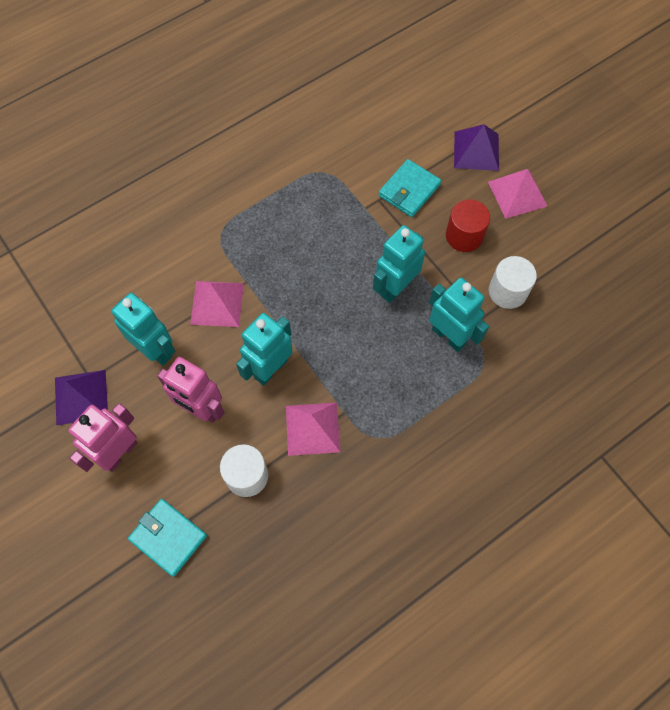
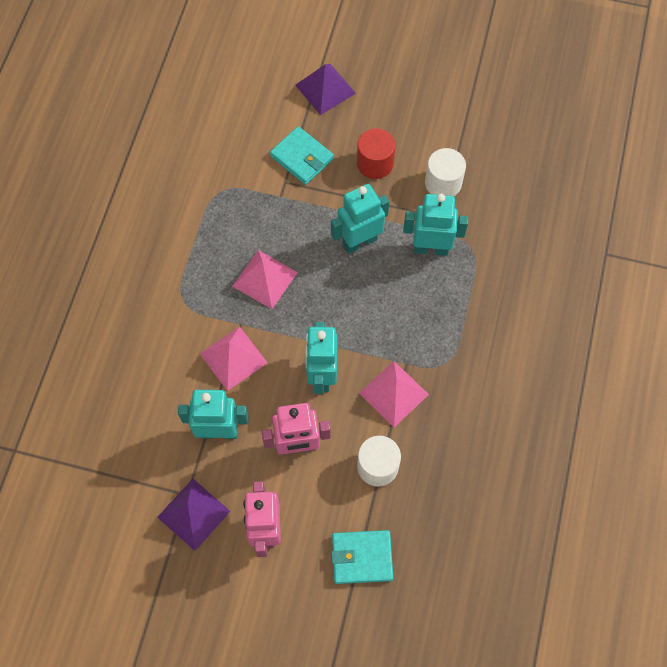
camera: 40 degrees left, 0 degrees up
(395, 287) = (359, 241): turquoise robot -> turquoise robot turned 60 degrees clockwise
(409, 190) = (302, 157): turquoise wallet -> turquoise wallet turned 45 degrees counterclockwise
(517, 193) = (385, 102): pink pyramid -> pink pyramid (265, 279)

